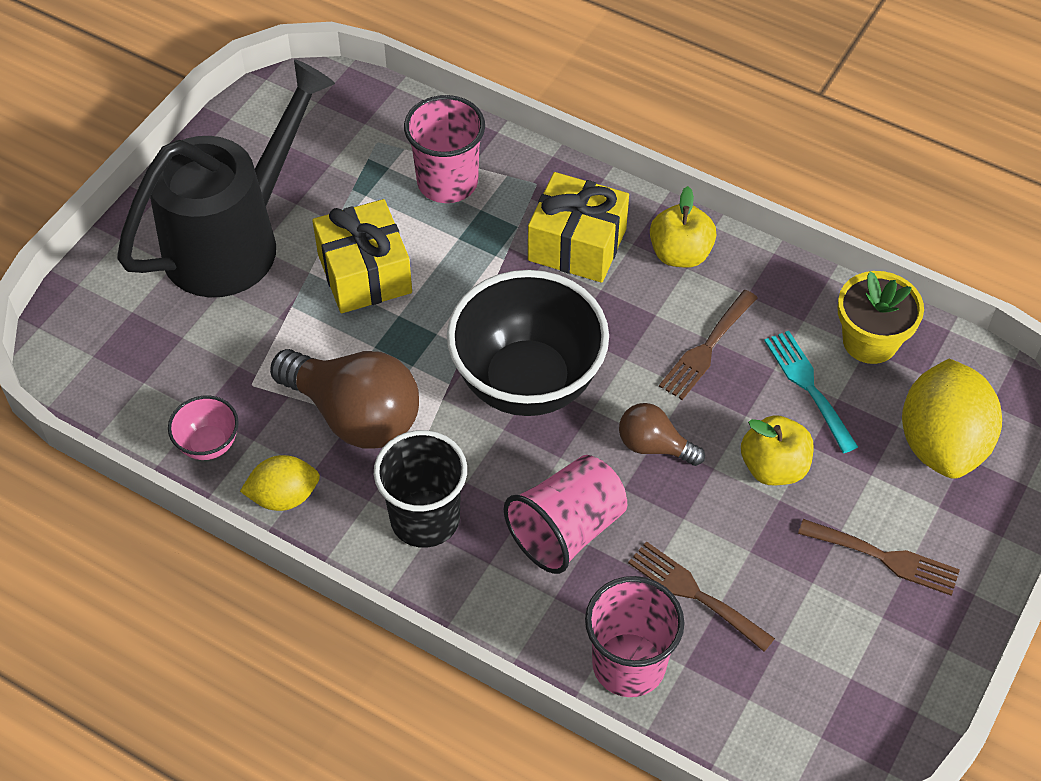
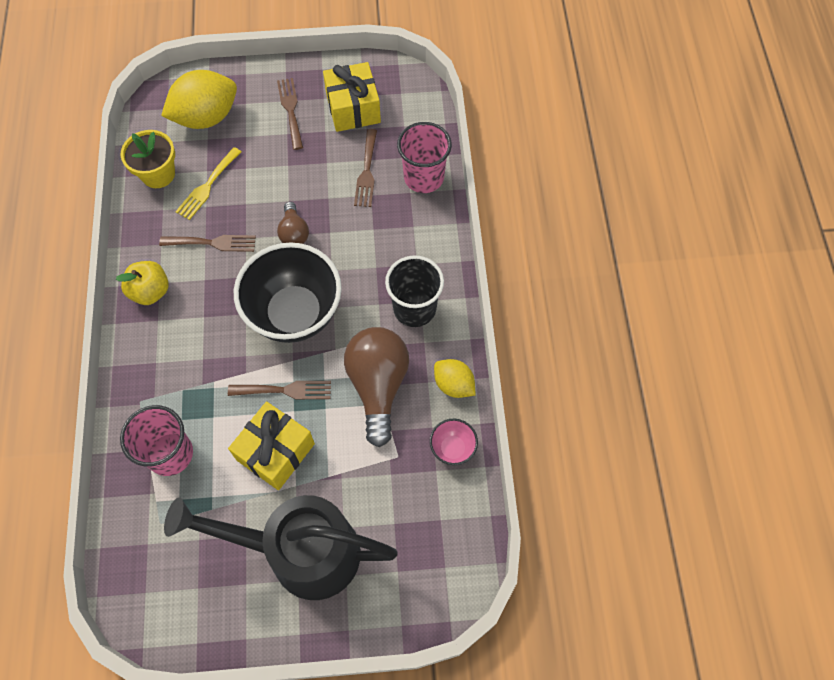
camera: 125 degrees left, 10 degrees up
(431, 320) = (285, 390): none -> brown fork
(567, 530) = (372, 242): pink cup -> none
(577, 245) = (177, 348): yellow gift -> yellow gift (353, 108)
(773, 467) = (270, 176): yellow apple -> none
(808, 386) = (207, 186): turquoise fork -> yellow fork

